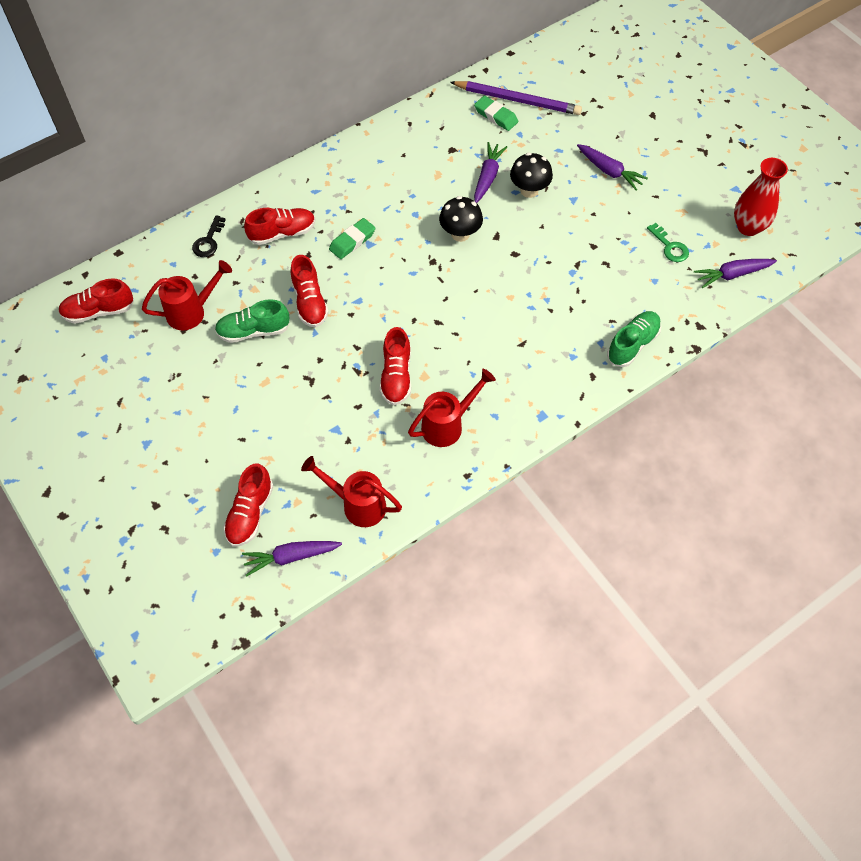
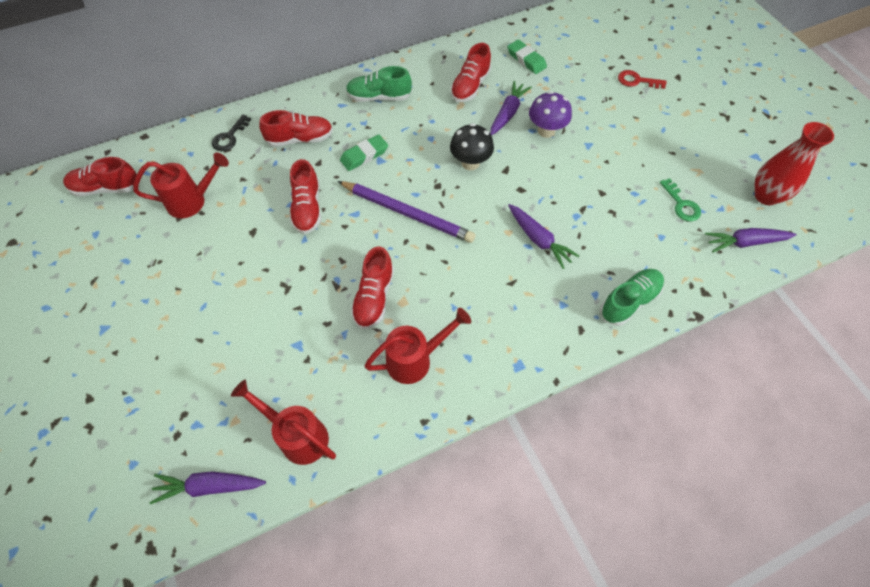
camera: 10 degrees right, 0 degrees up
(250, 513) = (182, 425): red shoe -> red shoe (470, 86)
(253, 331) = (245, 229): green shoe -> green shoe (379, 97)
(518, 100) = (549, 48): purple pencil -> purple pencil (407, 213)
(529, 190) = (546, 131): black mushroom -> purple mushroom
(609, 171) = (628, 123): purple carrot -> purple carrot (538, 239)
(612, 124) = (637, 81): none -> red key

